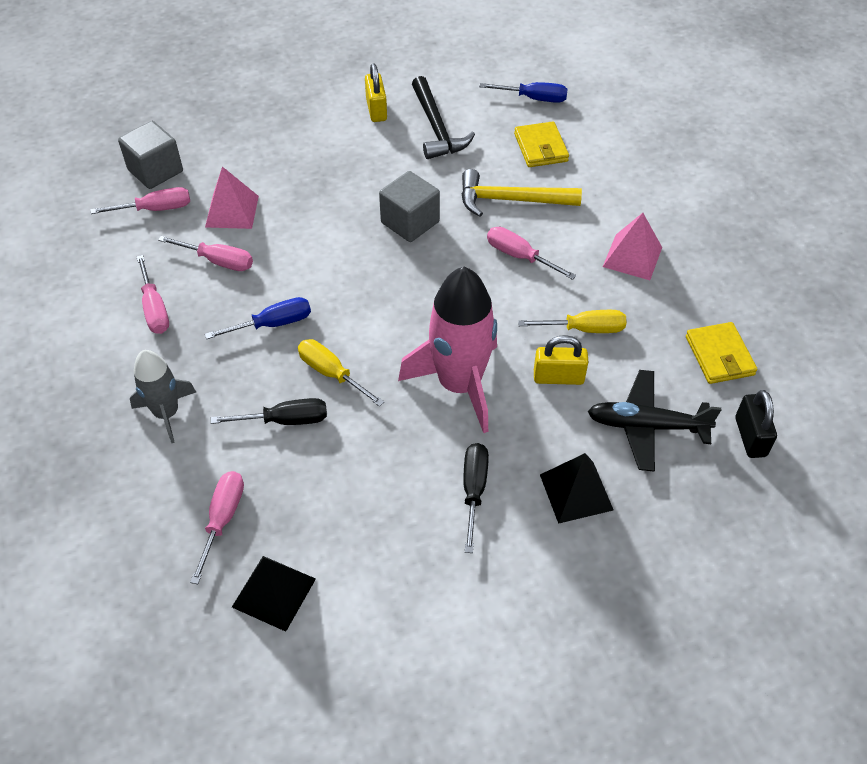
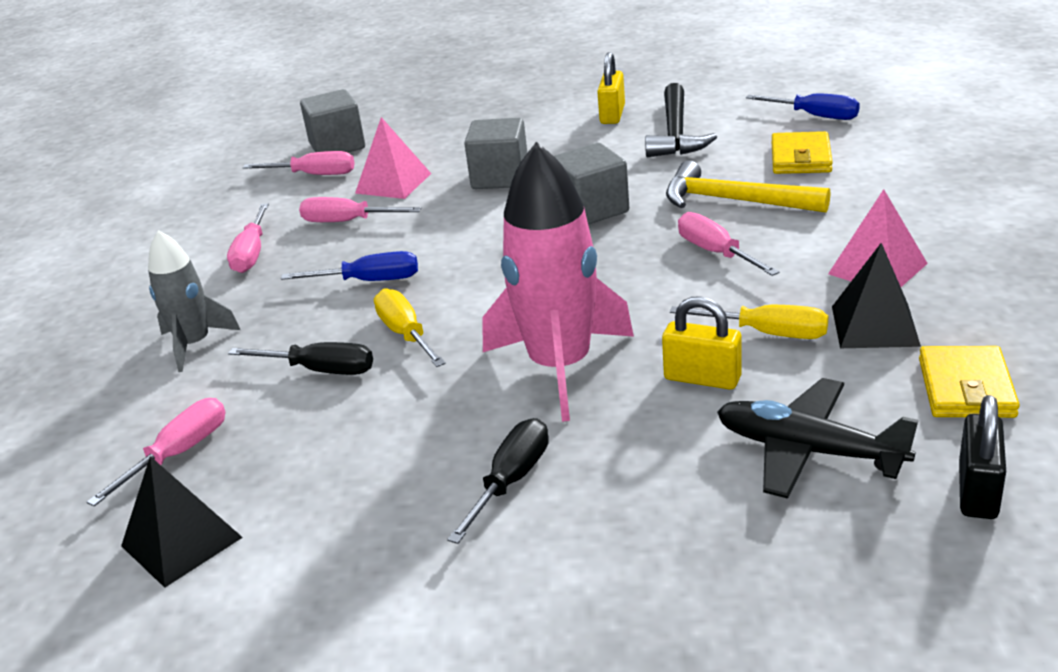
camera: 25 degrees right, 20 degrees down
(217, 261) = (348, 221): pink screwdriver -> pink screwdriver turned 150 degrees clockwise
(319, 194) = (500, 177): none -> grey cube
(576, 492) = (658, 509): black pyramid -> black pyramid (874, 326)

